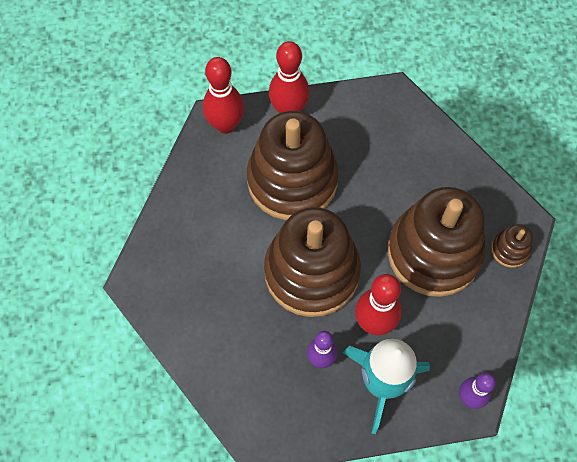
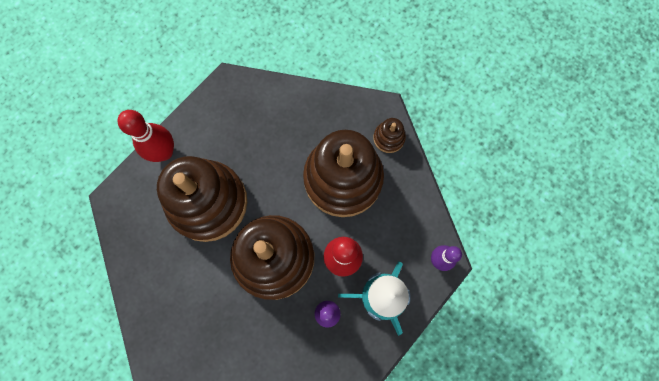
camera: 40 degrees left, 10 degrees up
(225, 125) = (126, 198): red bowling pin -> none

